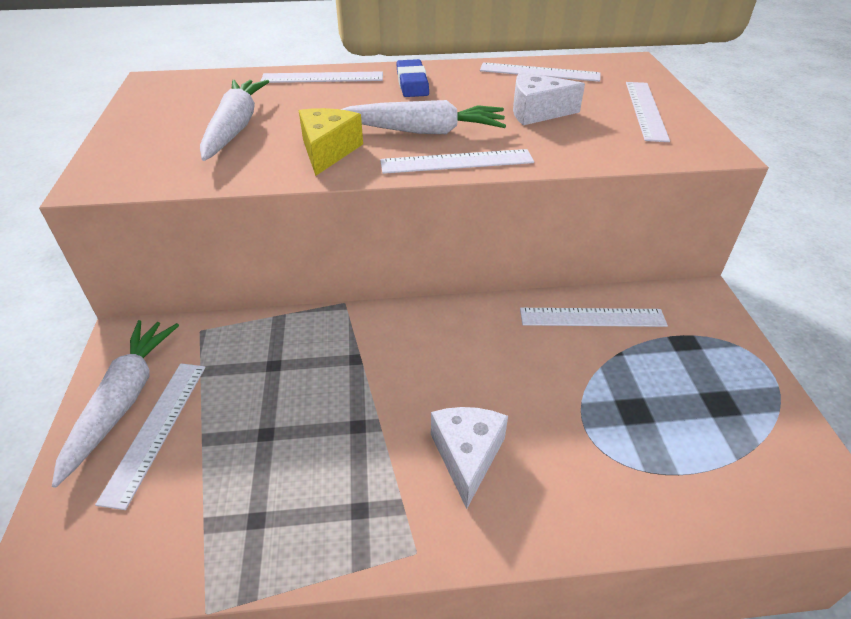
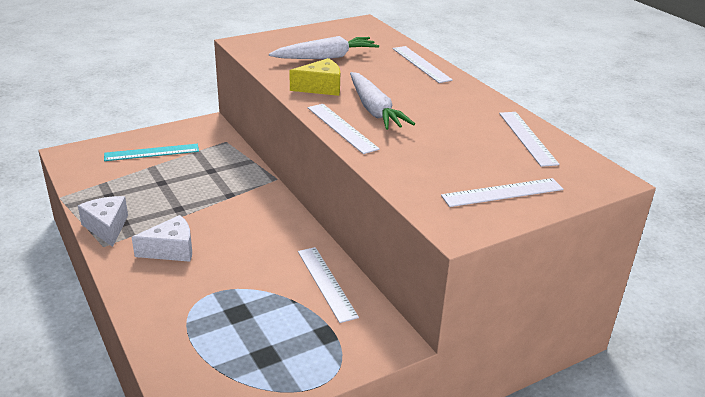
camera: 65 degrees right, 10 degrees down
(123, 400) = (166, 138): white carrot -> none
(156, 429) = (152, 152): white ruler -> turquoise ruler
(412, 83) = (446, 93): blue eraser -> none
(537, 112) = (447, 146): white cheese -> white cheese (107, 227)

